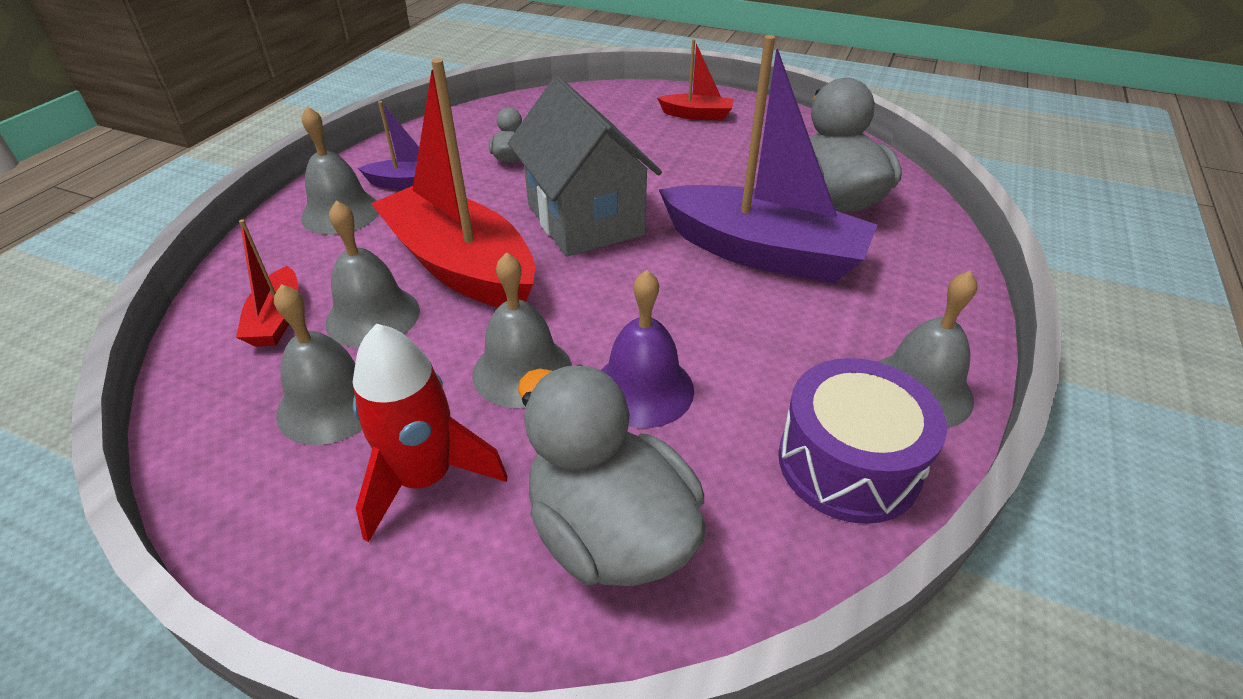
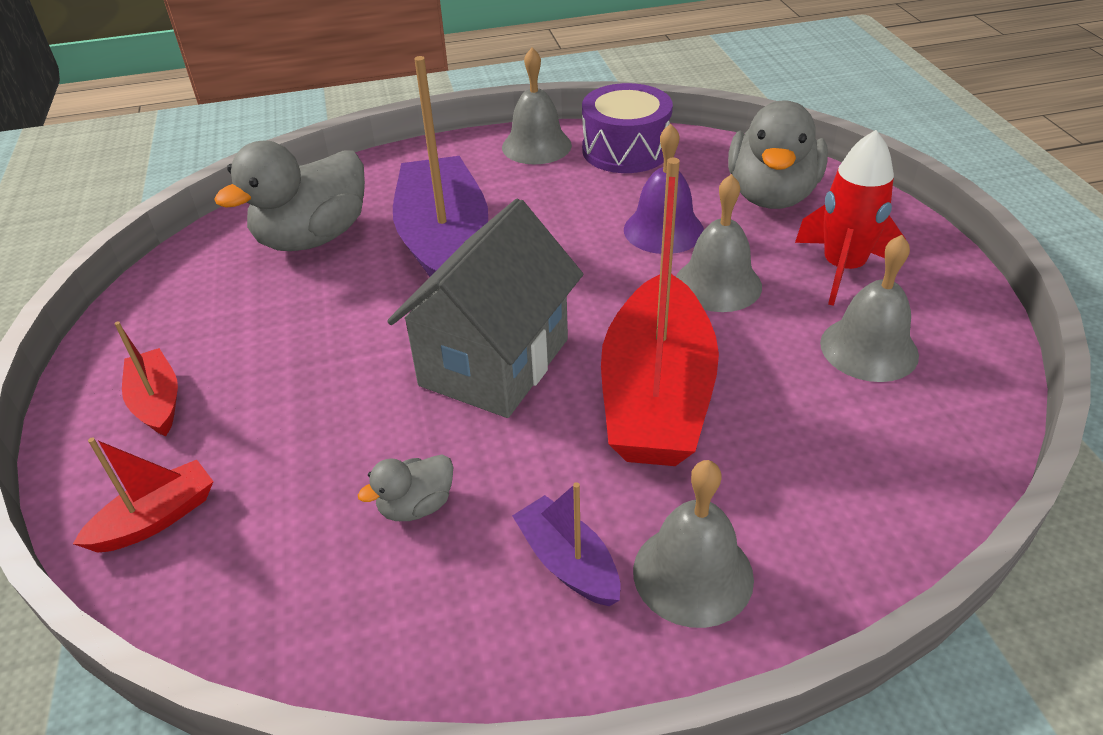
camera: 125 degrees left, 0 degrees up
(277, 319) = (866, 459): red boat -> red boat (156, 519)
(373, 316) = (779, 400): grey bell -> none

